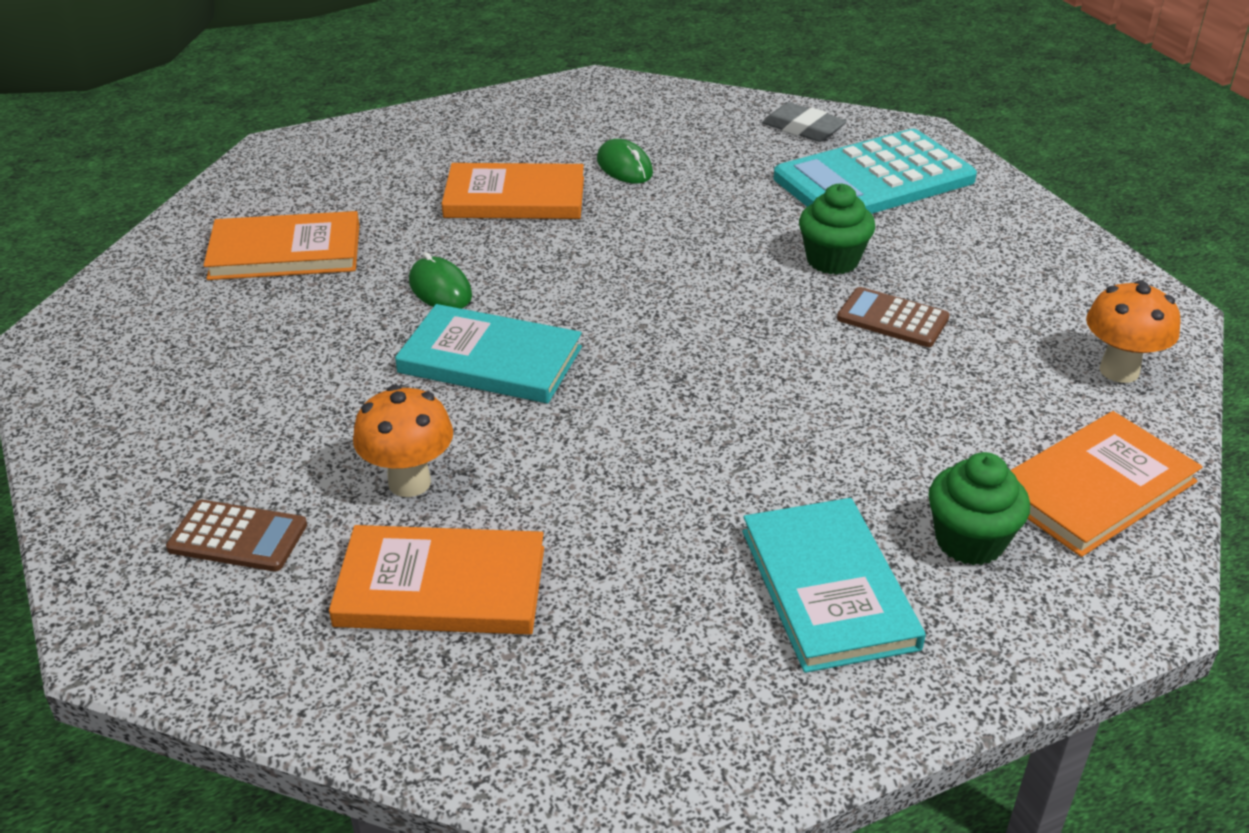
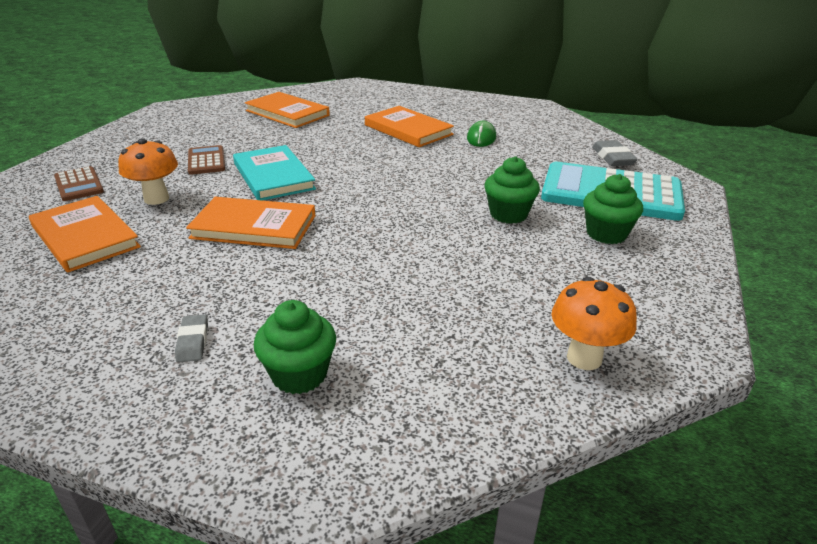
camera: 45 degrees right, 5 degrees down
(440, 289) = (310, 146): green mouse -> none
(828, 588) = (193, 342): turquoise book -> grey eraser
(892, 318) = (487, 253): brown calculator -> brown calculator (206, 161)
(946, 233) = (606, 234): none -> green cupcake
(1094, 488) = (429, 404): orange book -> orange book (254, 227)

